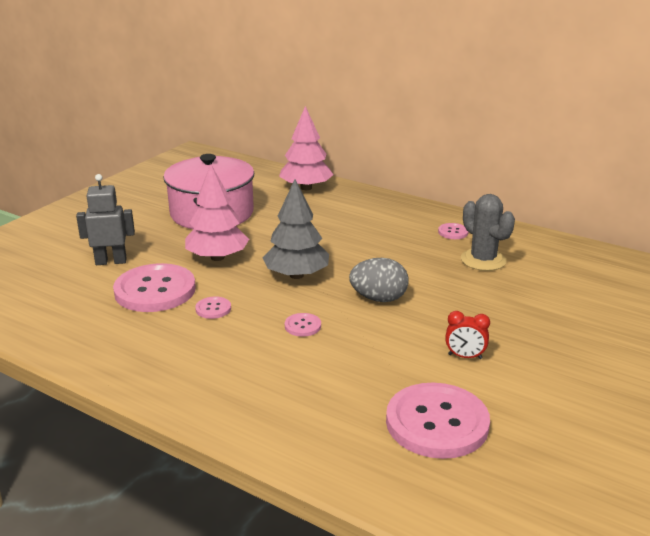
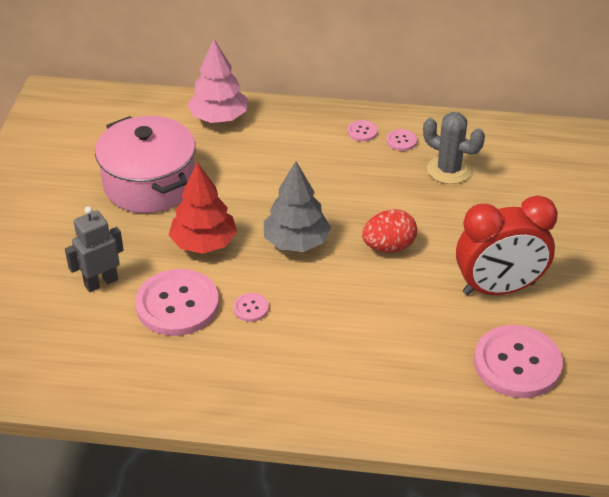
camera: 25 degrees left, 15 degrees up
(217, 257) = (204, 243): pink tree -> red tree
(302, 326) = (345, 301): pink button -> pink button (362, 132)
(378, 298) = (388, 247): grey egg -> red egg
(465, 356) = (498, 288): red clock -> red clock, size x2.47

